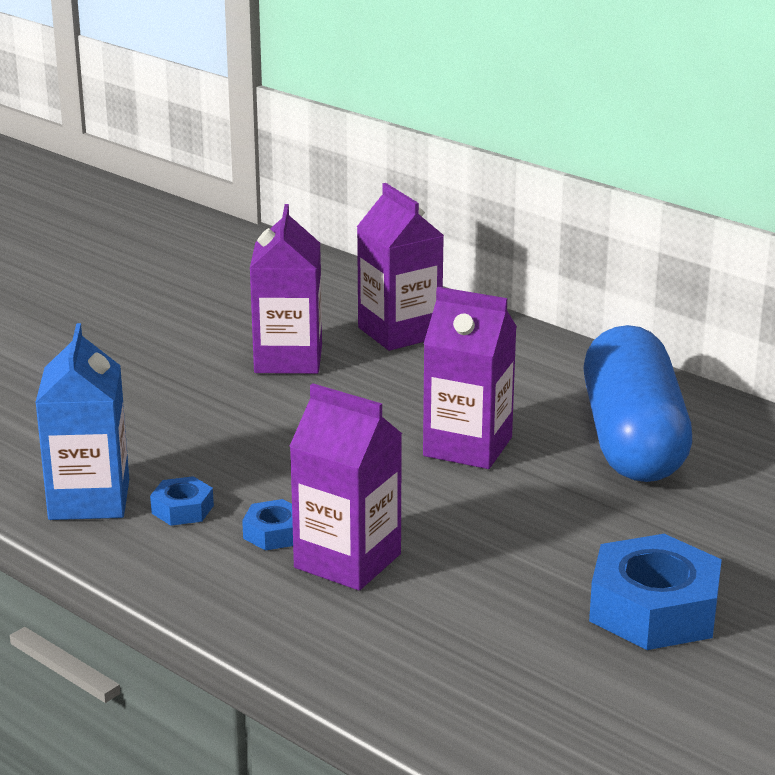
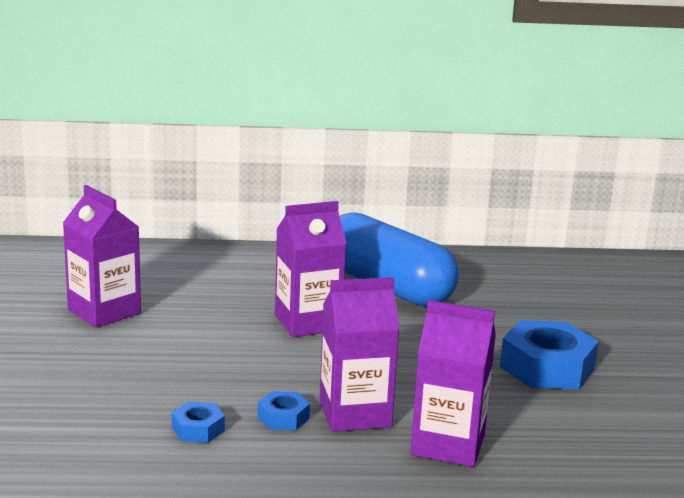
camera: 45 degrees left, 5 degrees down
(89, 500) = (120, 451): blue carton -> none
(399, 332) = (151, 272): purple carton -> purple carton (448, 444)

